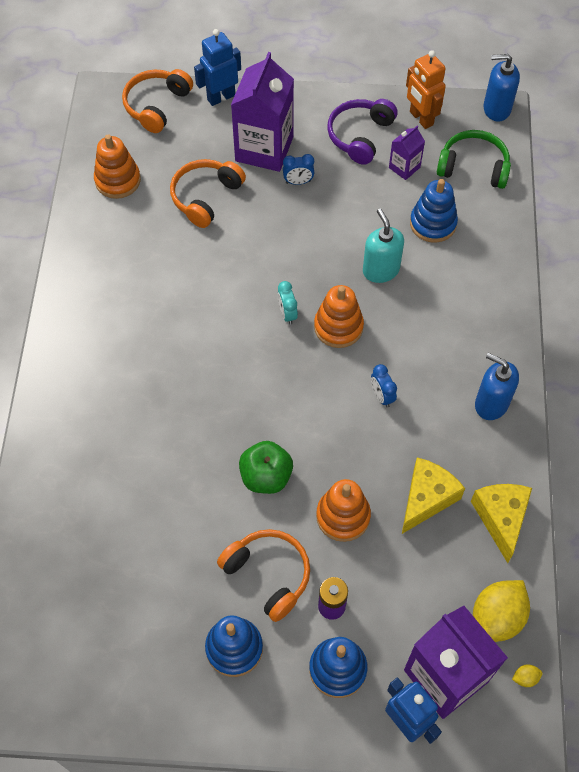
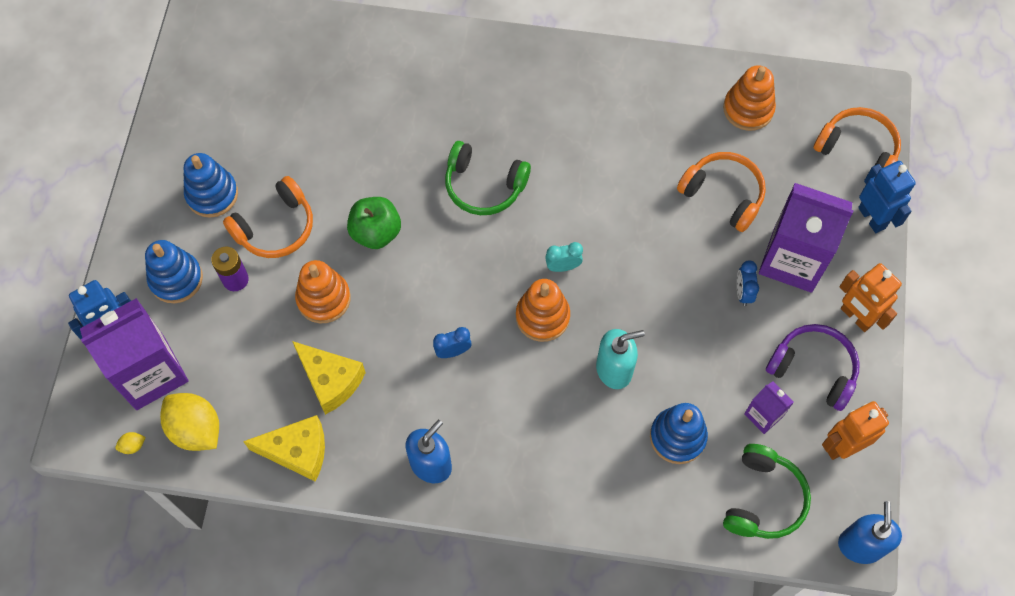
camera: 95 degrees right, 5 degrees up
(208, 385) = (484, 186): none -> green headphones
(311, 109) = (856, 317): none -> orange robot
(525, 678) = (133, 446): yellow lemon -> yellow lemon turned 75 degrees clockwise

